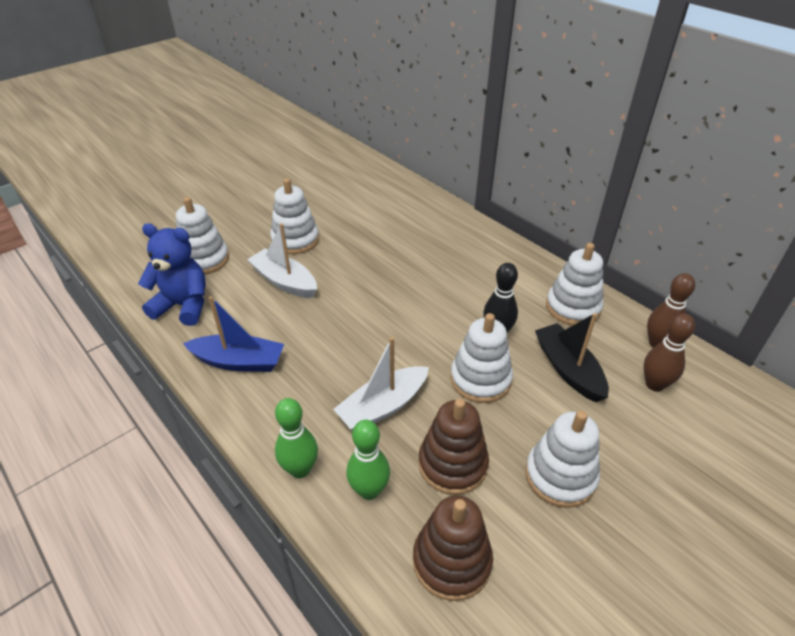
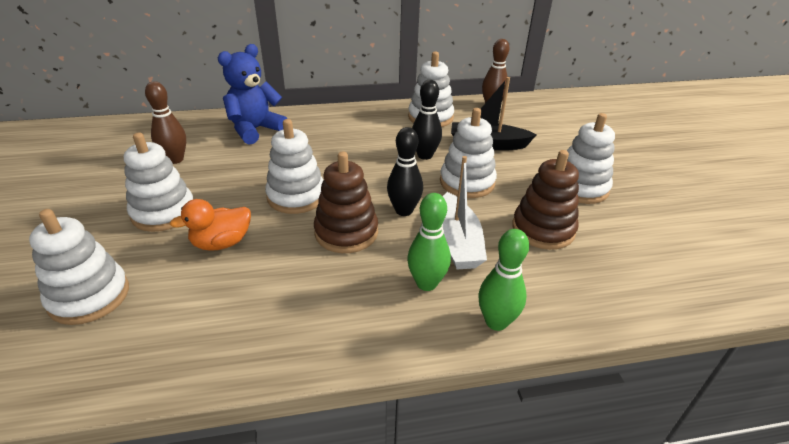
camera: 60 degrees left, 5 degrees down
(183, 306) = (154, 344): blue teddy bear -> blue teddy bear (255, 130)
(239, 361) = (309, 321): blue boat -> none
(285, 282) = (221, 243): white boat -> orange duck
(364, 287) = (296, 196): none -> white stacking toy
(369, 490) = (545, 285): green bowling pin -> green bowling pin (426, 283)
(398, 355) = (404, 210): none -> black bowling pin
(451, 561) = (633, 266): brown stacking toy -> brown stacking toy (346, 232)
(654, 384) = (525, 122): brown bowling pin -> brown bowling pin (175, 159)

